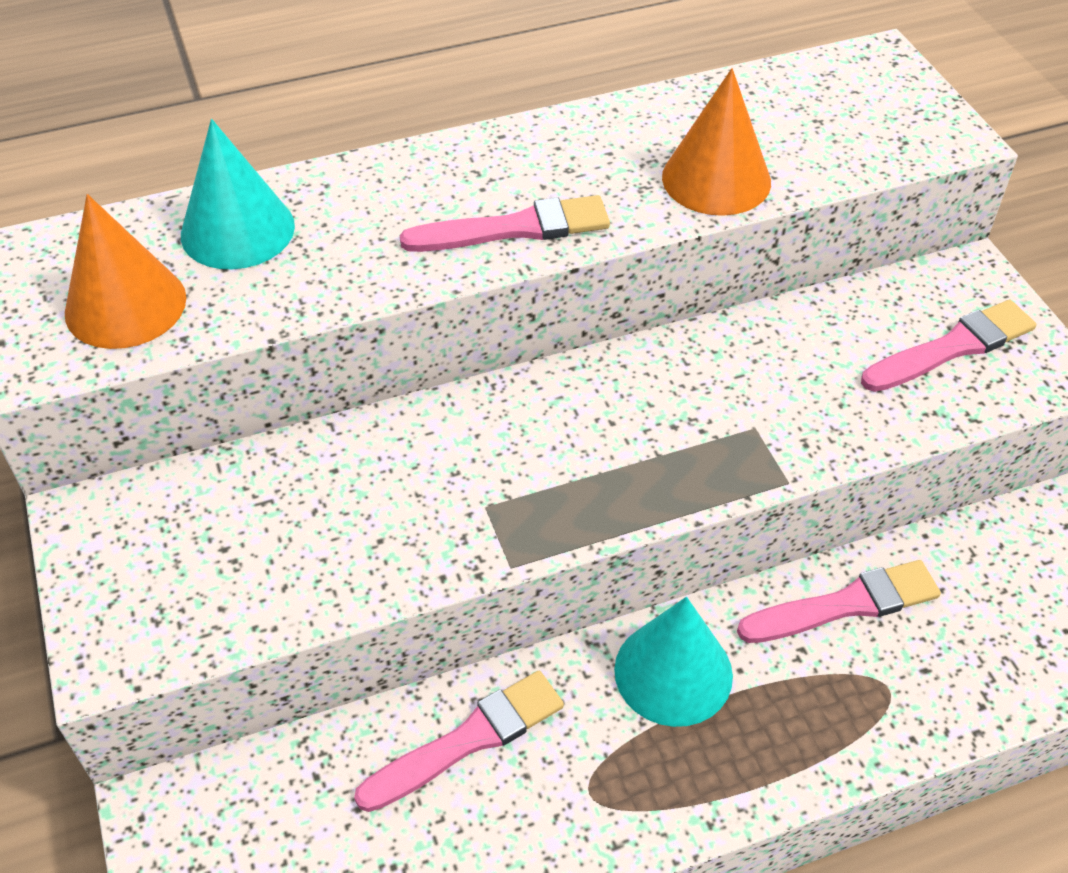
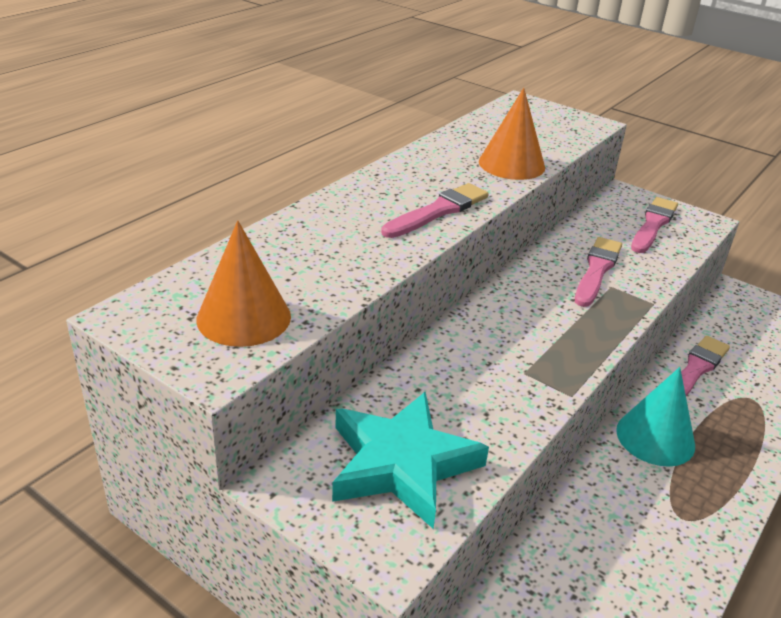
camera: 35 degrees left, 15 degrees down
(221, 557) = (402, 464): none -> turquoise star
(237, 230) = (273, 257): turquoise cone -> none
(468, 740) = (593, 524): pink brush -> pink brush (597, 270)

